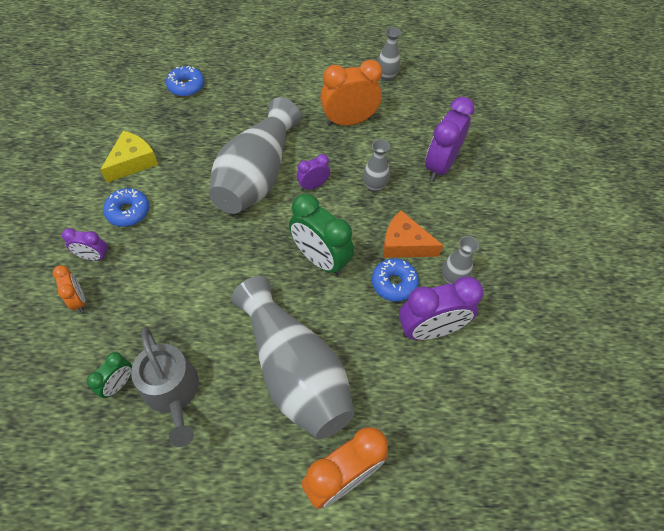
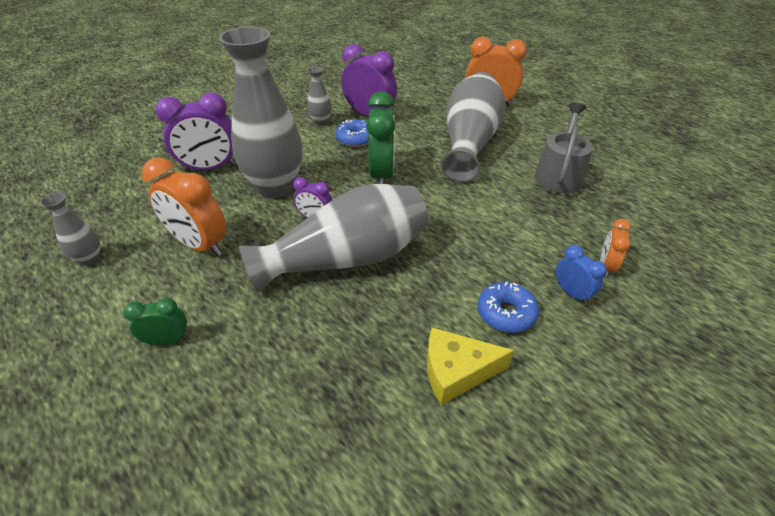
camera: 130 degrees left, 15 degrees down
(94, 257) = (571, 293): purple clock -> blue clock
(119, 384) = (597, 198): green clock -> green clock (168, 340)
(186, 86) = (275, 444): blue donut -> none
(374, 187) = (275, 187): grey vase -> grey vase, size x2.29
(404, 244) = (317, 149): orange cheese -> none

